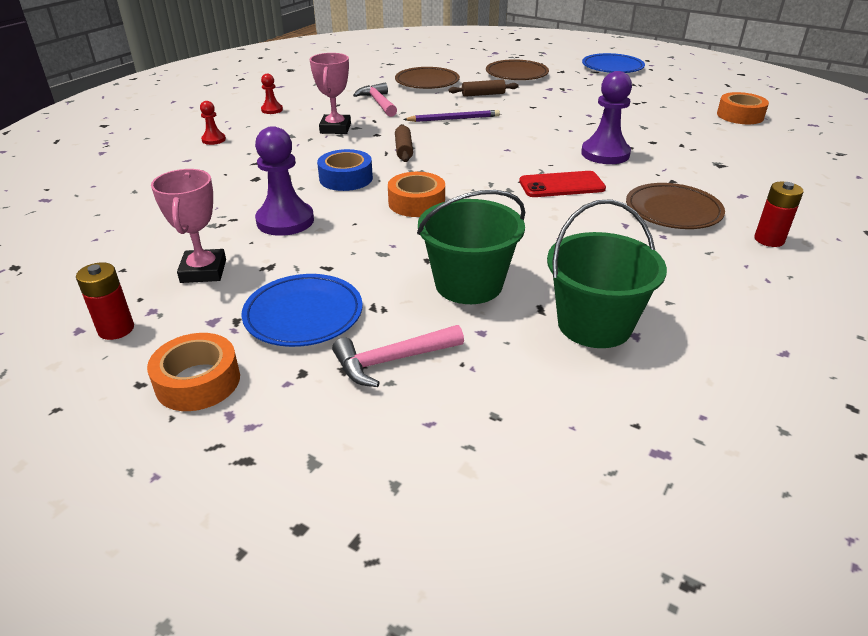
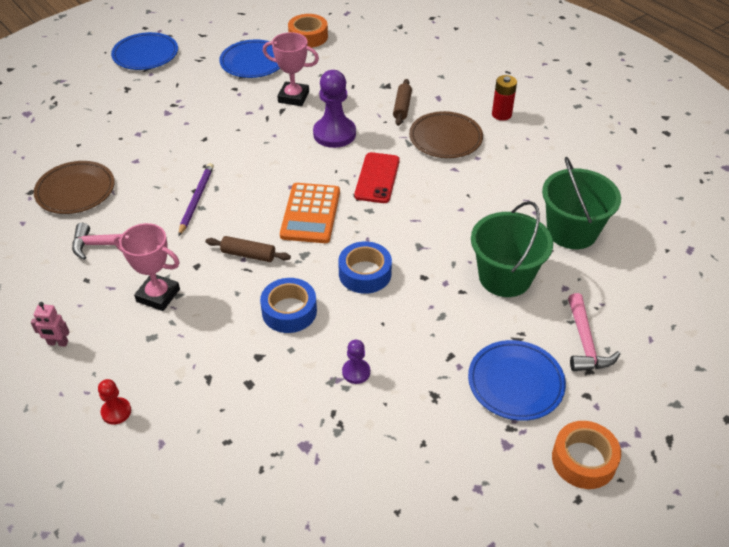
camera: 70 degrees left, 10 degrees up
(116, 329) = (499, 516): red battery -> none
(203, 271) = (425, 445): pink trophy -> pink trophy (293, 97)
(272, 110) = (58, 343): red pawn -> pink robot
(285, 221) = (356, 372): purple pawn -> purple pawn, size x0.50
(416, 203) = (365, 273): orange tape -> blue tape
(478, 164) = (310, 213): none -> orange calculator
(483, 94) = (147, 161): brown rolling pin -> brown rolling pin (402, 107)
(516, 74) = (109, 120): brown plate -> none
(662, 103) = (253, 62): none -> blue plate

